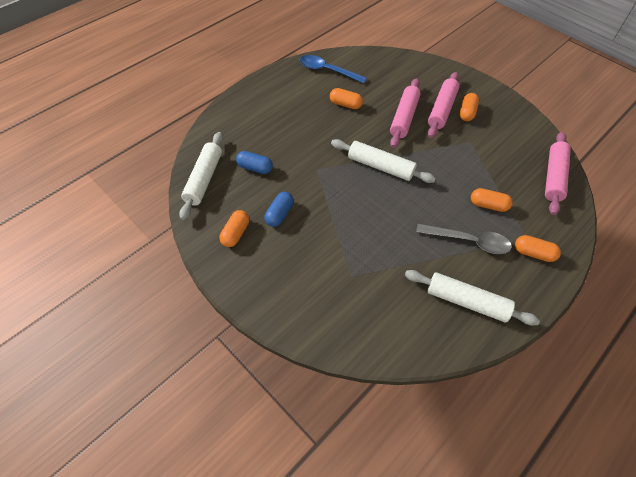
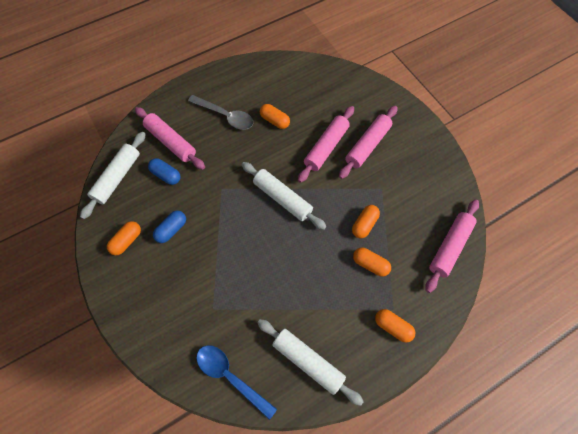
camera: 15 degrees right, 10 degrees up
(248, 139) = (171, 142): none -> pink rolling pin
(327, 71) = (271, 78): blue spoon -> blue spoon (230, 376)
(467, 113) = (391, 154): orange capsule -> orange capsule (364, 224)
(468, 241) = (335, 299): grey spoon -> grey spoon (225, 116)

